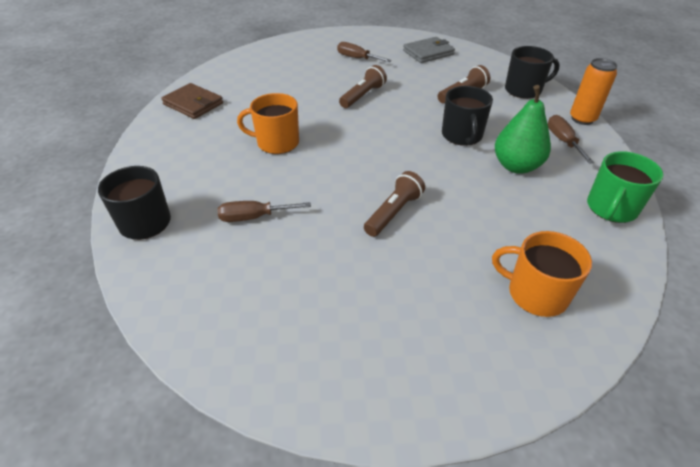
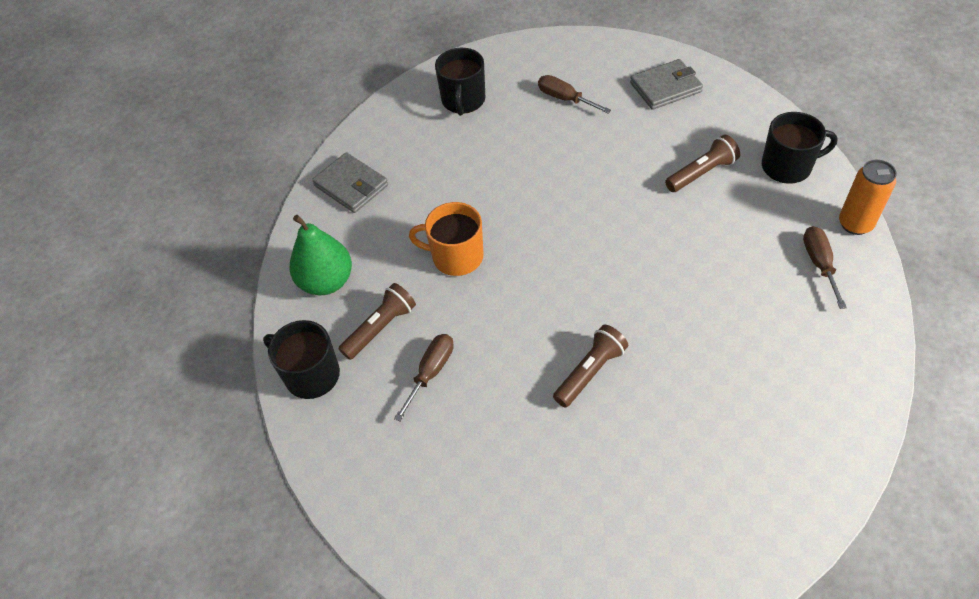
camera: 10 degrees right, 10 degrees up
(193, 104) = (351, 185): brown wallet -> grey wallet
(254, 217) = (431, 372): brown screwdriver -> brown screwdriver turned 120 degrees clockwise
(363, 96) = (567, 174): brown flashlight -> brown flashlight (380, 328)
(462, 135) = (689, 250): black mug -> black mug (463, 100)
(516, 166) = (749, 304): green pear -> green pear (326, 281)
(535, 293) = (734, 490): orange mug -> none
(611, 208) = (852, 376): green mug -> none

